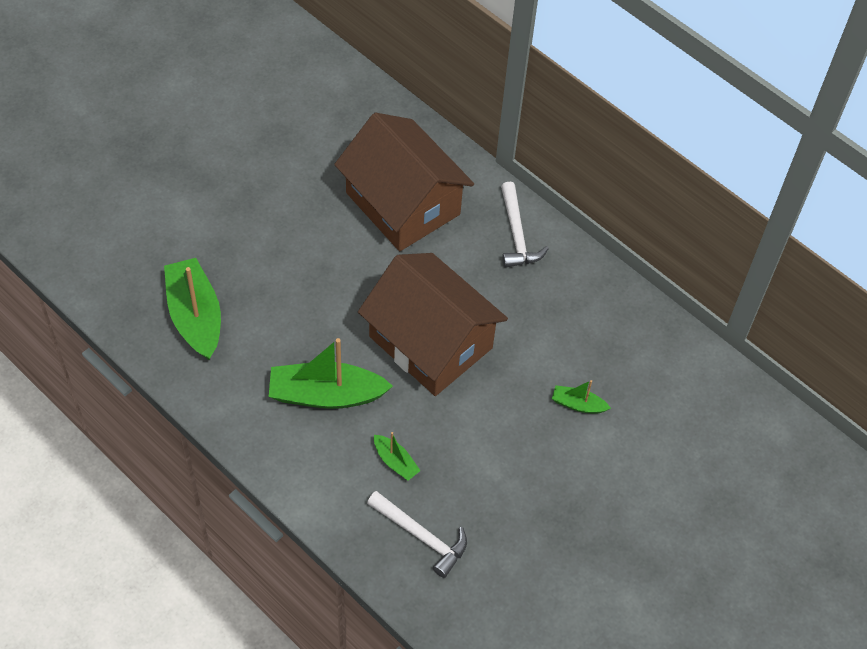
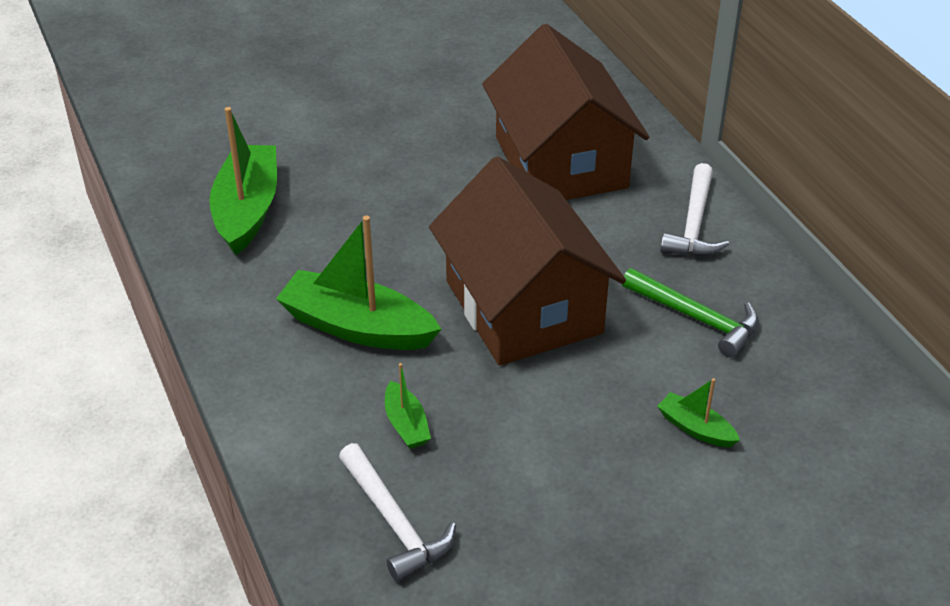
camera: 25 degrees right, 15 degrees down
(547, 316) = (696, 318): none -> green hammer

